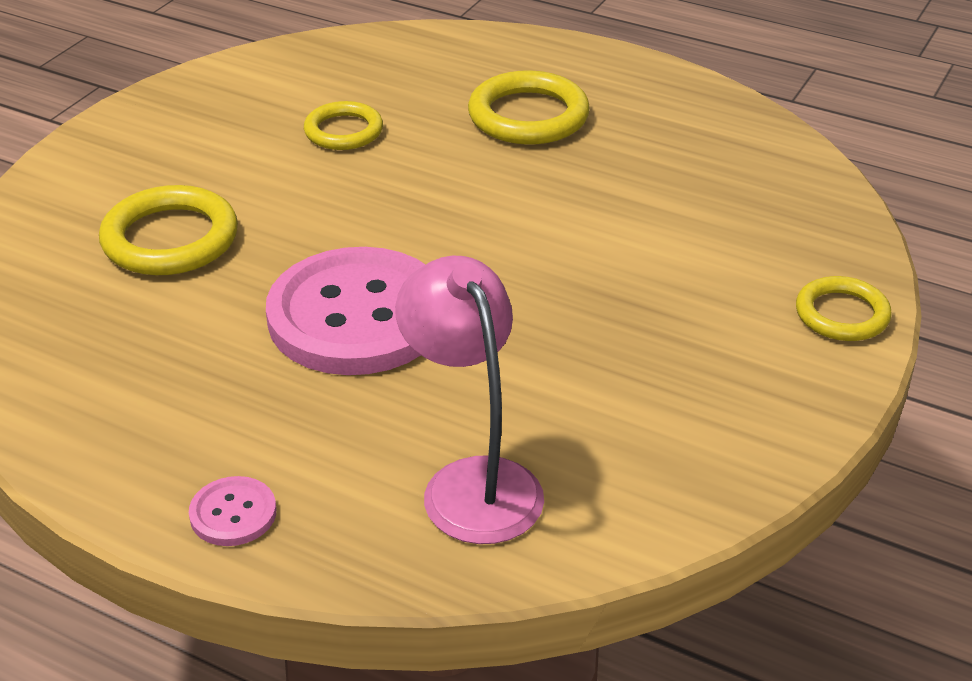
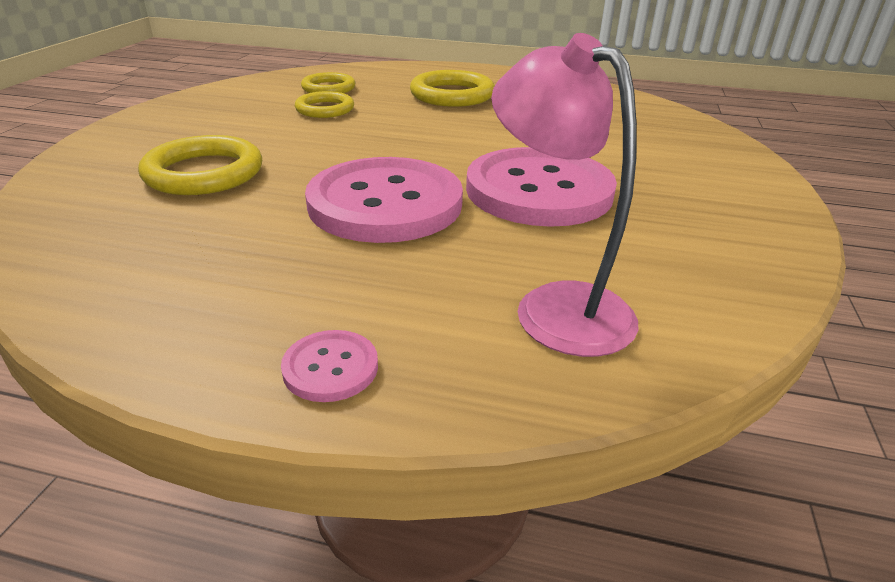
camera: 15 degrees left, 5 degrees down
(546, 319) = (539, 191): none -> pink button
(842, 314) = (745, 168): yellow ring -> yellow ring (328, 88)

